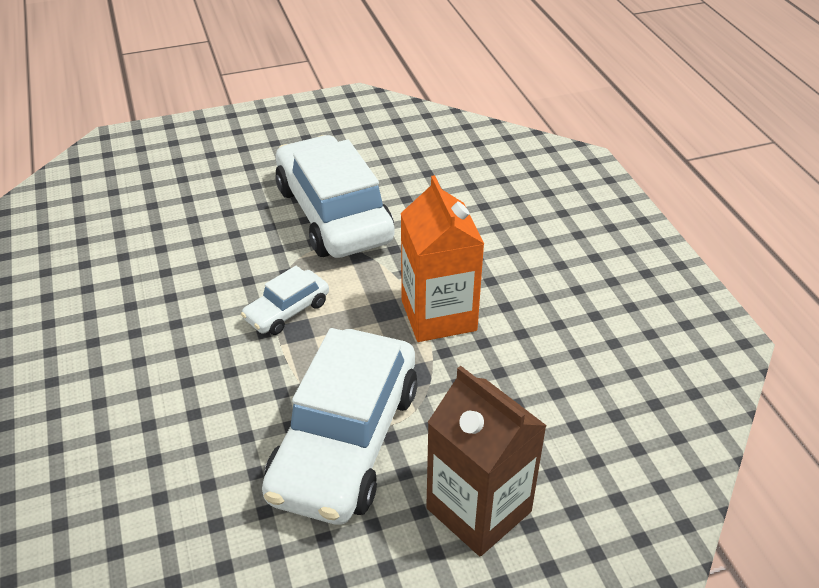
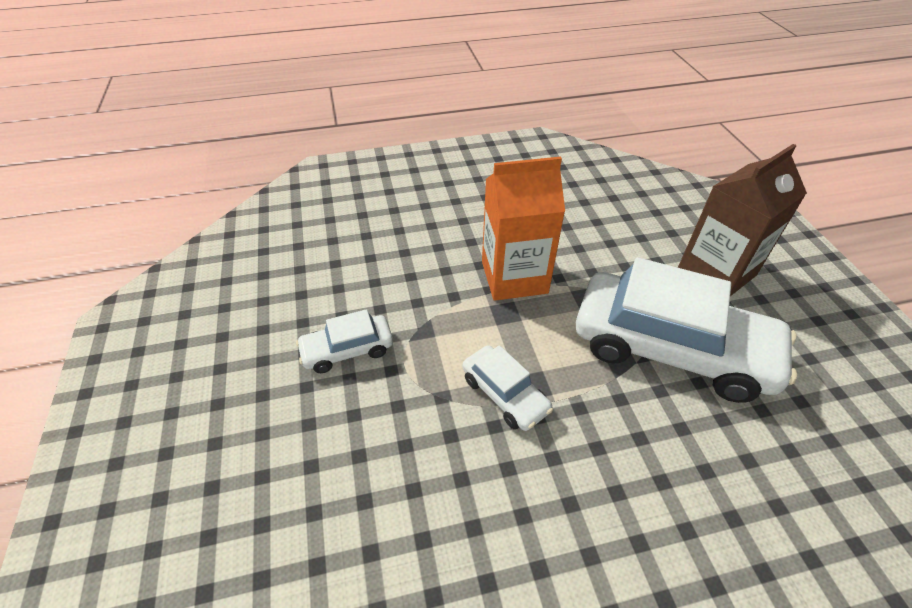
camera: 85 degrees left, 5 degrees up
(333, 214) = (347, 350): white car -> white car, size x0.47

